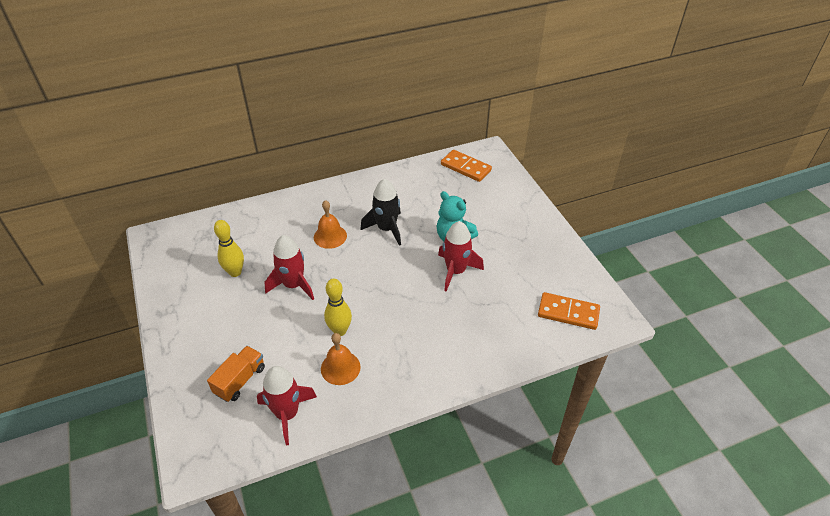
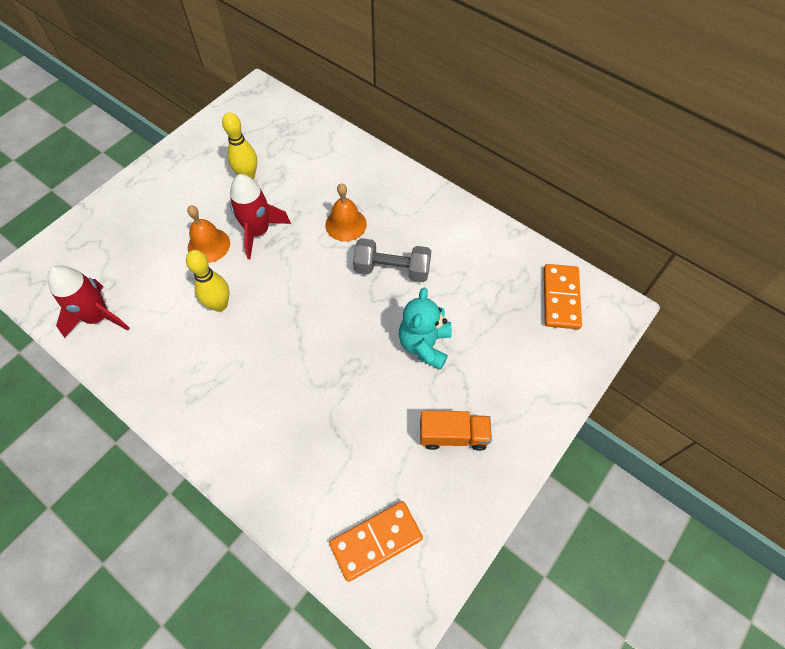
camera: 60 degrees right, 15 degrees up
(240, 380) = (120, 257): orange truck -> orange truck (453, 435)
(340, 368) = (172, 331): orange bell -> orange bell (208, 245)
(386, 229) = (392, 269): black rocket -> grey dumbbell
(456, 271) = (369, 374): red rocket -> none
(568, 313) = (376, 541): orange domino -> orange domino turned 75 degrees clockwise

